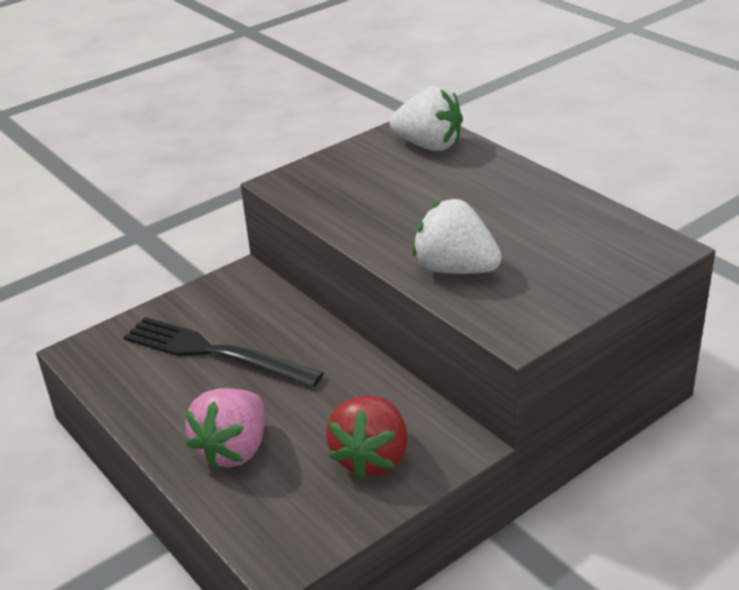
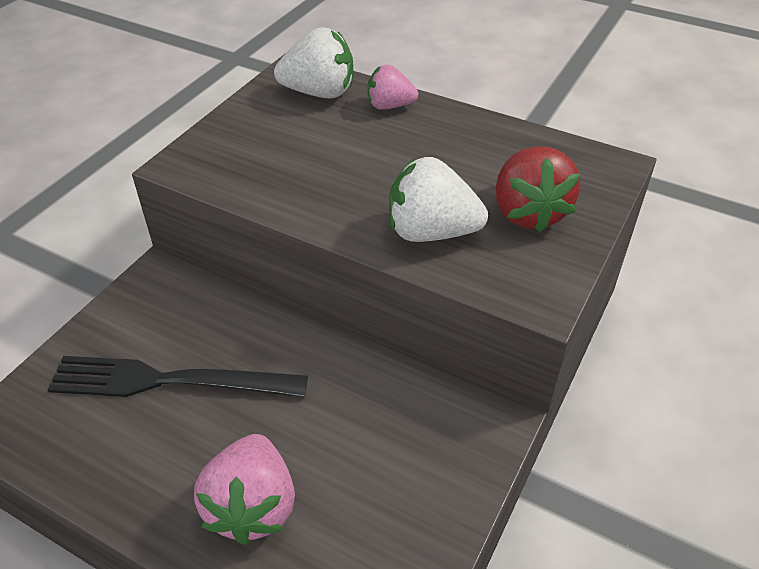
camera: 25 degrees left, 10 degrees up
(371, 458) = (411, 469): red strawberry -> red strawberry (528, 213)
(485, 165) = (389, 106): none -> pink strawberry

